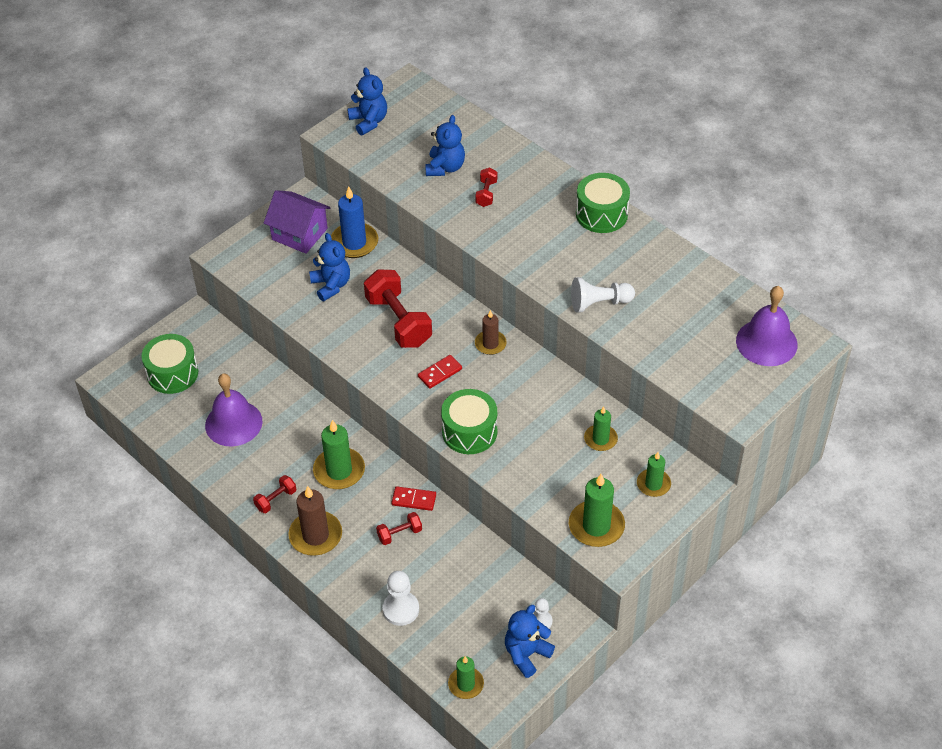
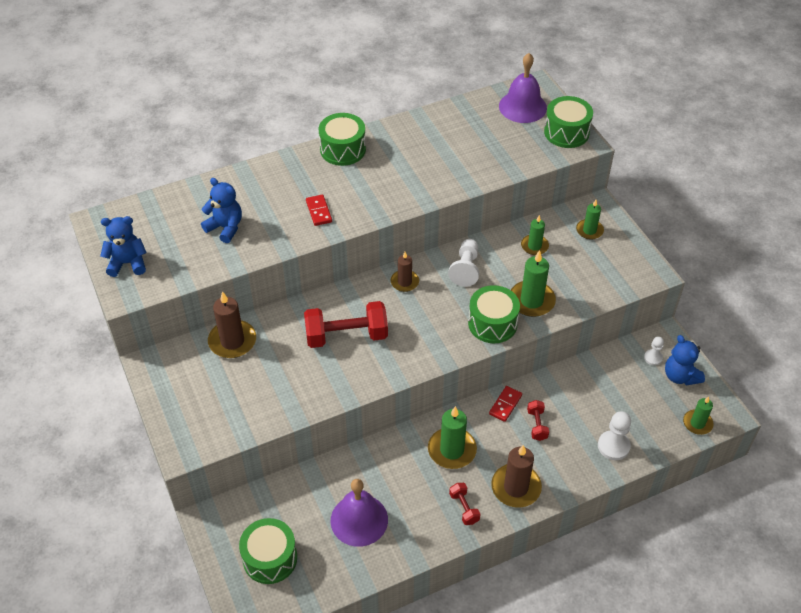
camera: 70 degrees left, 0 degrees up
(299, 234) = (195, 380): purple house -> none
(331, 285) = (275, 373): blue teddy bear -> none
(354, 243) = (232, 341): blue candle -> brown candle
(440, 373) = (420, 324): red domino -> red domino (319, 211)
(486, 194) = (275, 210): red dumbbell -> none
(596, 526) = (616, 275): green candle -> green candle (531, 301)
(599, 303) = (438, 181): white pawn -> white pawn (465, 269)
(747, 393) = (566, 132): none -> green drum

